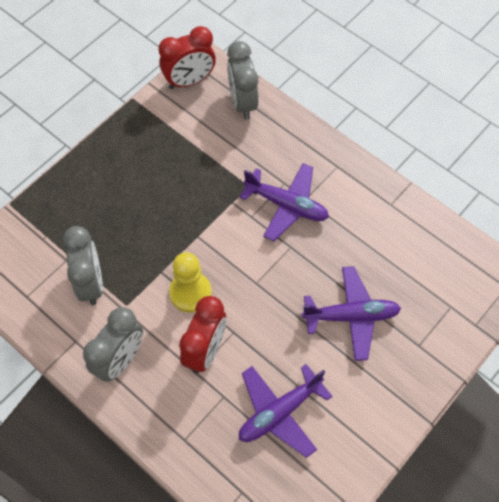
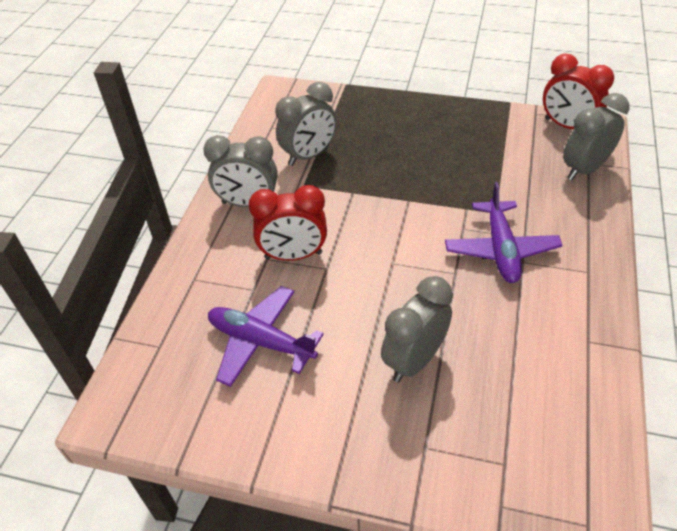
camera: 65 degrees right, 15 degrees down
(190, 293) = (346, 220): yellow pawn -> none
(351, 316) = (414, 360): purple plane -> grey clock

